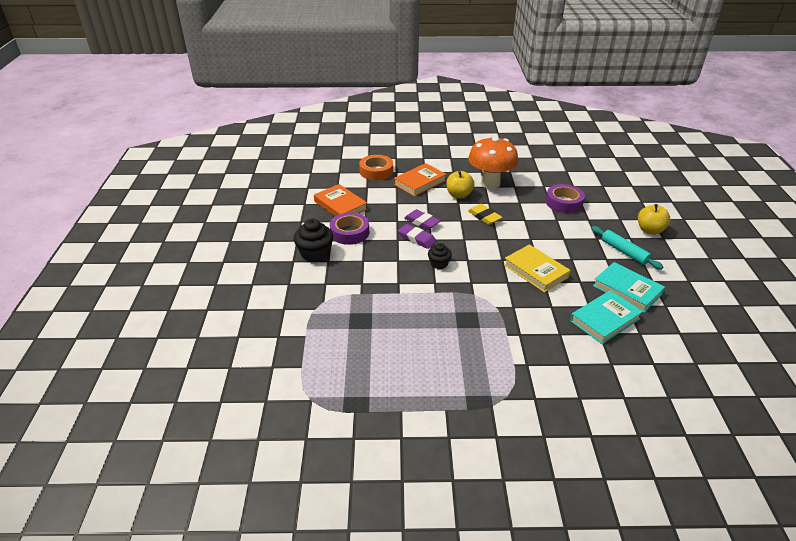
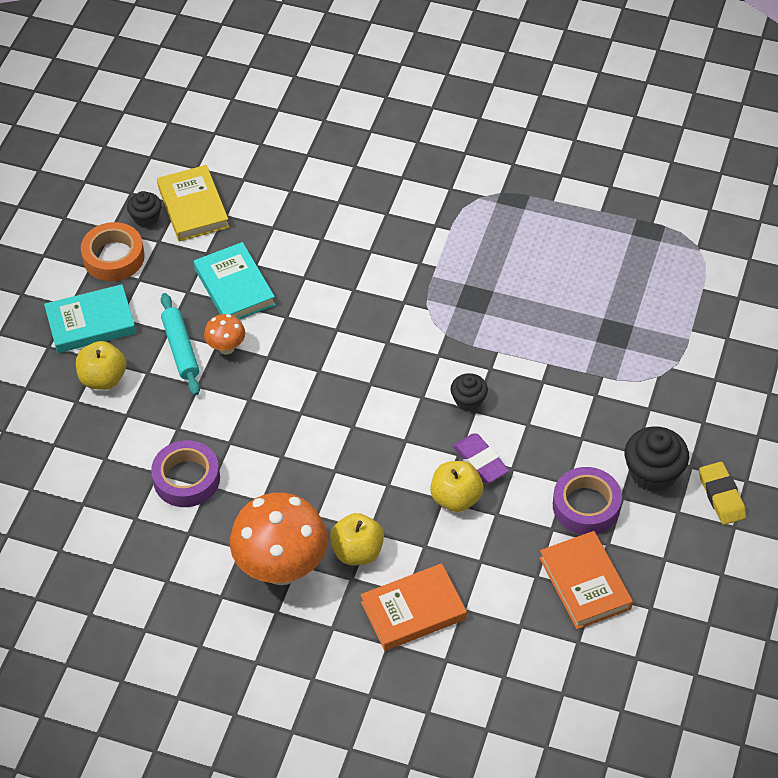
camera: 160 degrees left, 15 degrees up
(376, 171) = (485, 673): orange tape -> orange tape (113, 257)
(422, 222) = (456, 498): purple eraser -> yellow apple
(484, 217) = (344, 482): yellow eraser -> yellow eraser (721, 496)
(536, 271) = (335, 350): yellow book -> yellow book (193, 207)
(599, 258) = (226, 348): none -> orange mushroom
(605, 320) = (300, 254): turquoise book -> turquoise book (91, 323)
(729, 317) = (146, 218): none -> black cupcake

